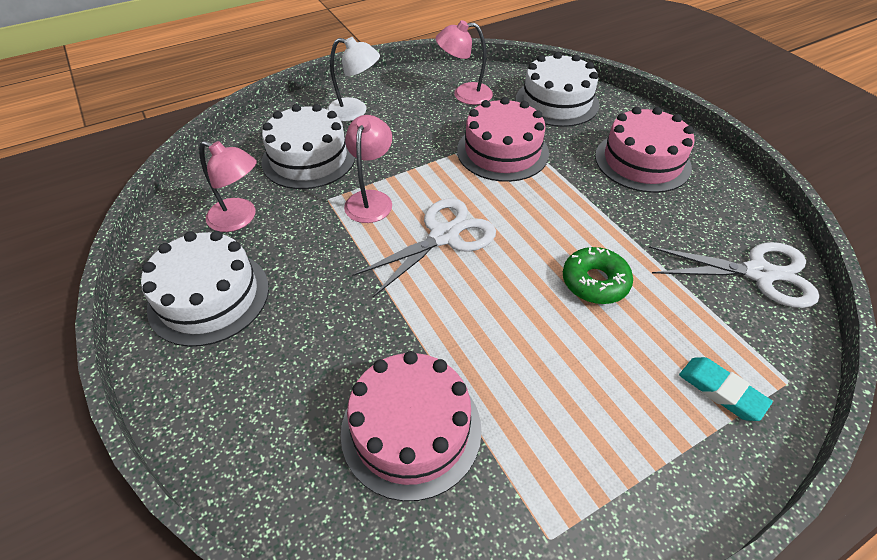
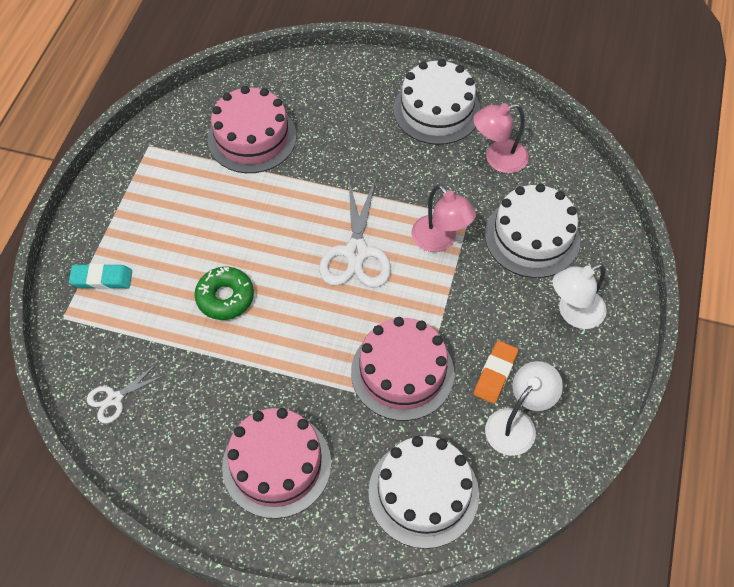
camera: 135 degrees right, 10 degrees up
(444, 117) = (495, 374): none -> orange eraser
(464, 94) = (517, 423): pink lamp -> white lamp
(758, 273) = (115, 399): white scissors -> white scissors, size x0.54

